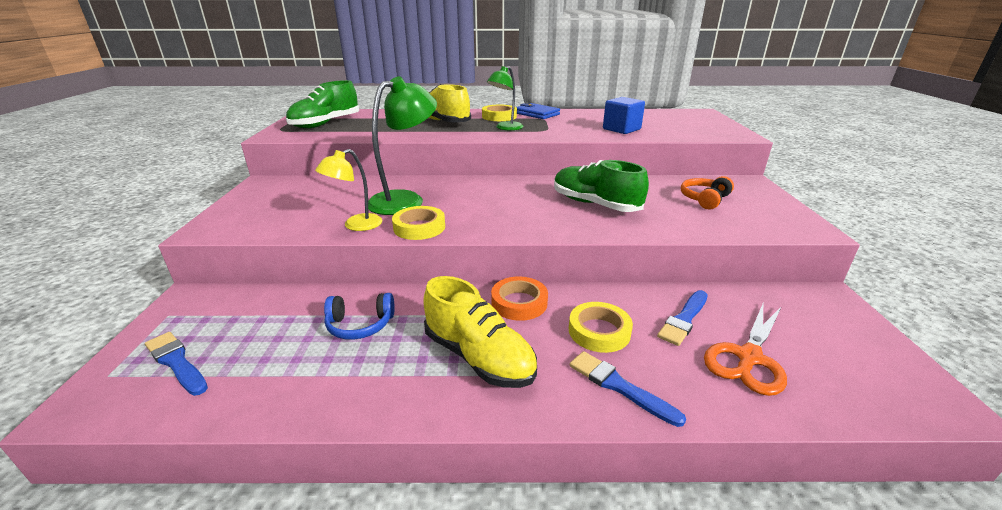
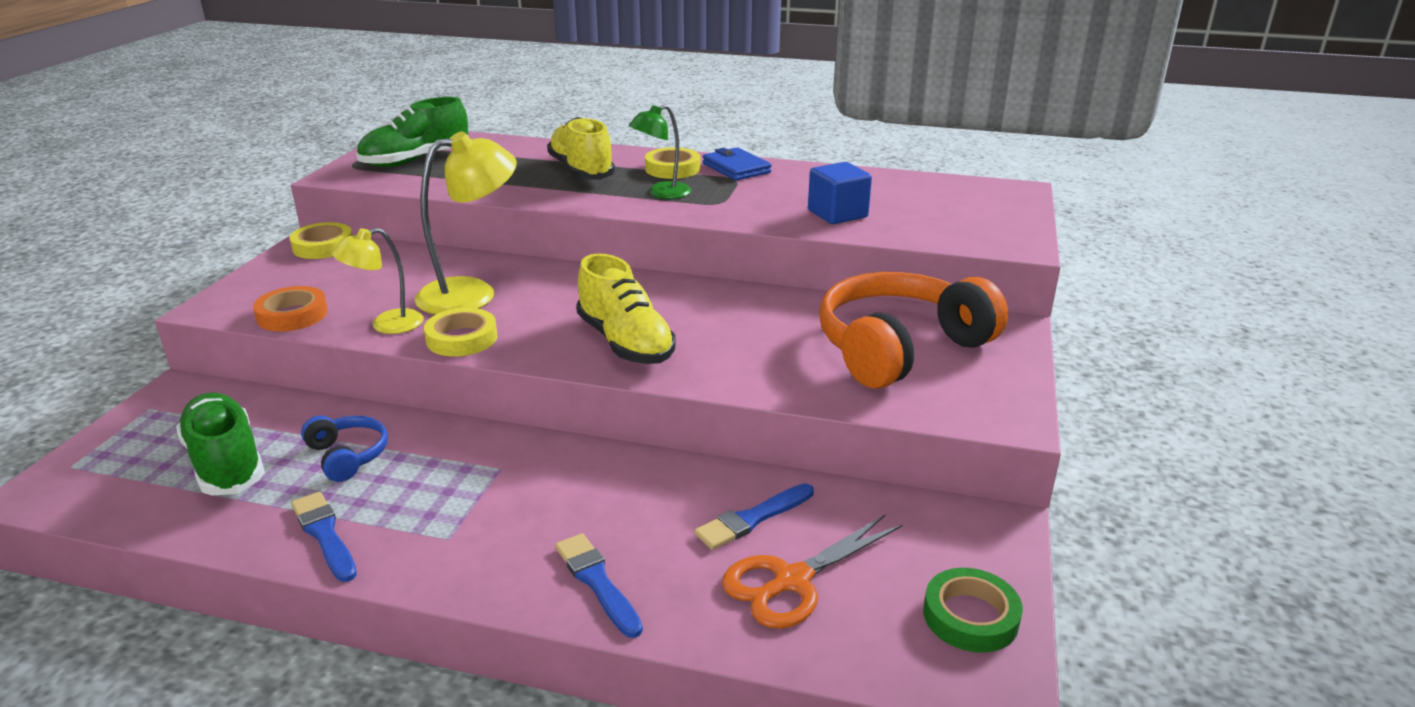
camera: 15 degrees right, 0 degrees up
(176, 362) = (139, 464): blue brush -> blue brush (324, 534)
(360, 325) = (348, 456): blue headphones -> blue headphones turned 135 degrees counterclockwise
(405, 200) = (472, 293): green lamp -> yellow lamp
(479, 357) = (459, 518): yellow shoe -> yellow shoe (625, 343)
(519, 303) = (554, 460): orange tape -> orange tape (292, 315)
(595, 204) = (725, 335): green shoe -> green shoe (226, 462)
(599, 331) = (627, 514): yellow tape -> yellow tape (323, 246)
(704, 199) = (899, 348): orange headphones -> orange headphones, size x2.17
(878, 359) = (970, 616): none -> green tape

